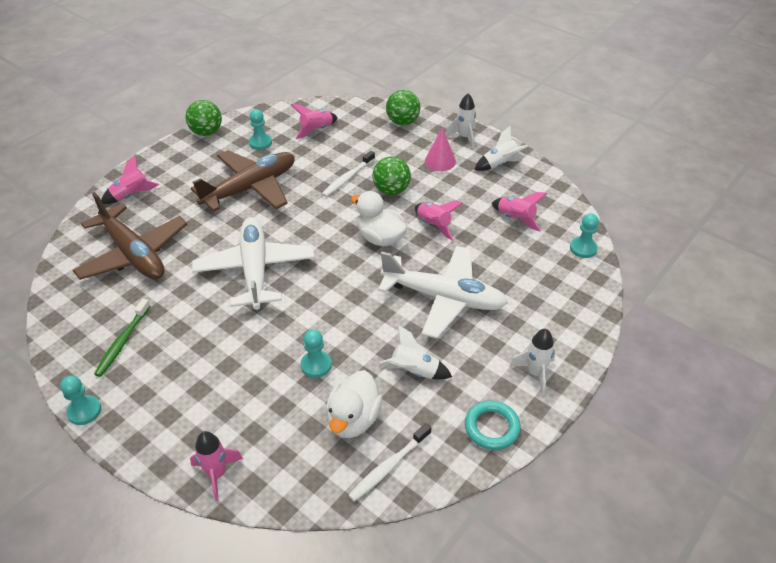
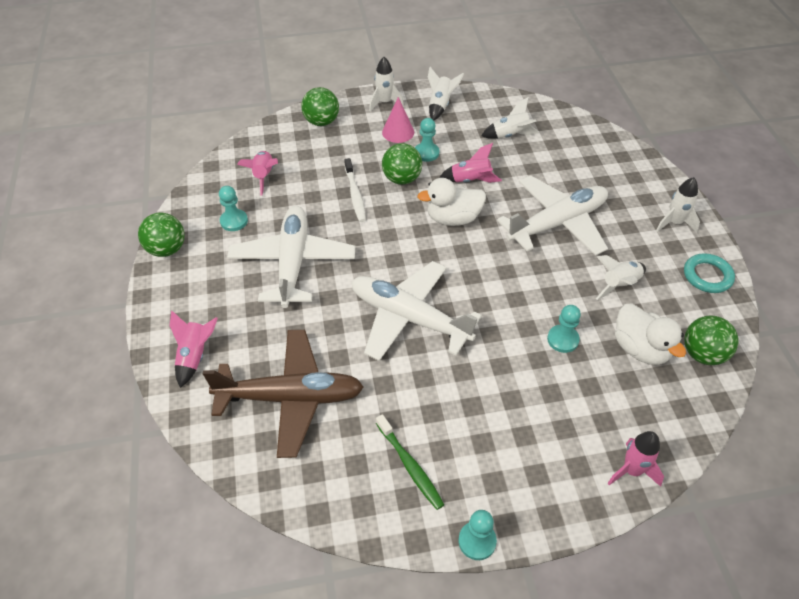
camera: 50 degrees left, 5 degrees up
(251, 188) = (293, 262): brown plane -> white plane
(389, 466) = (702, 354): white toothbrush -> green ball
(515, 219) = (510, 135): pink rocket -> white rocket
(583, 248) = (575, 124): turquoise pawn -> turquoise pawn (426, 153)

